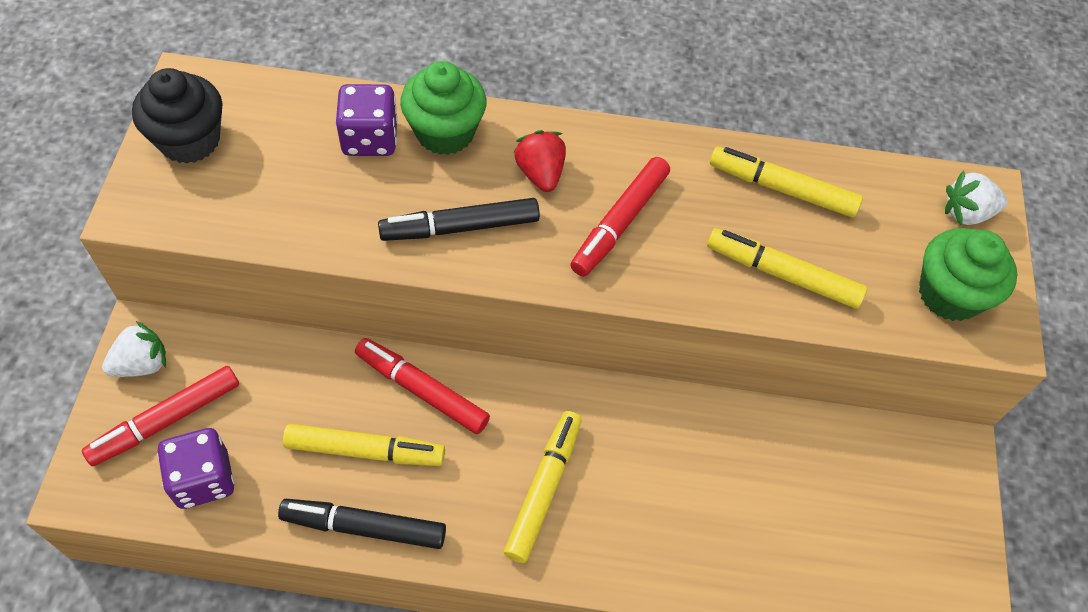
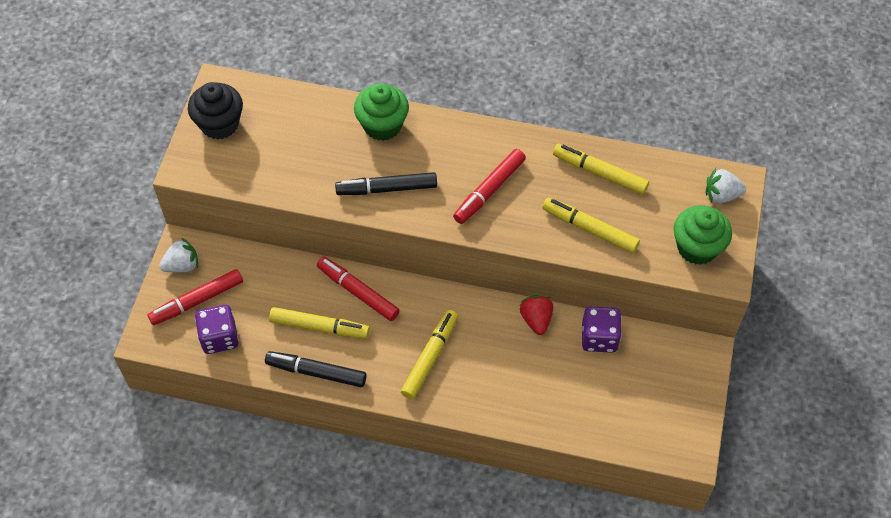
camera: 10 degrees right, 0 degrees up
(370, 138) = (333, 128): purple dice -> purple dice (599, 338)
(540, 173) = (442, 156): red strawberry -> red strawberry (536, 319)

